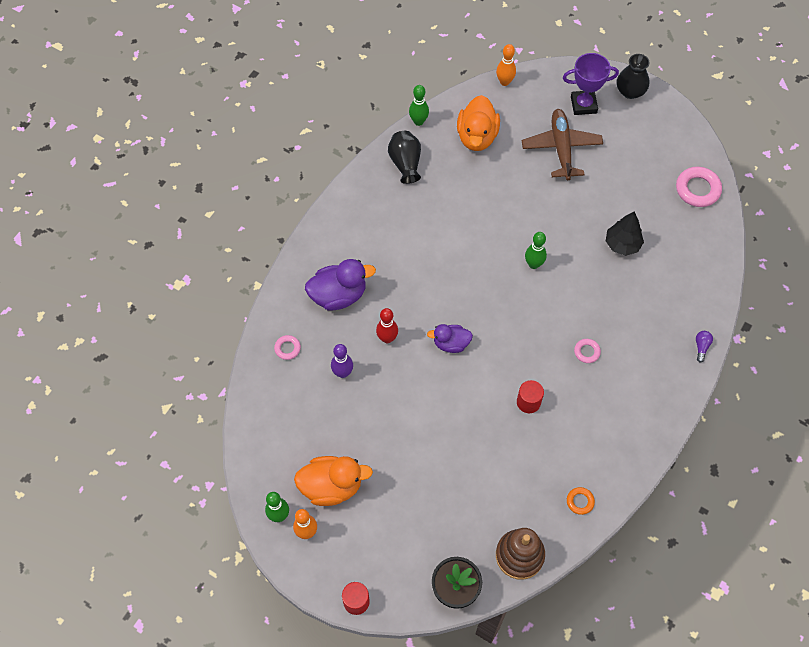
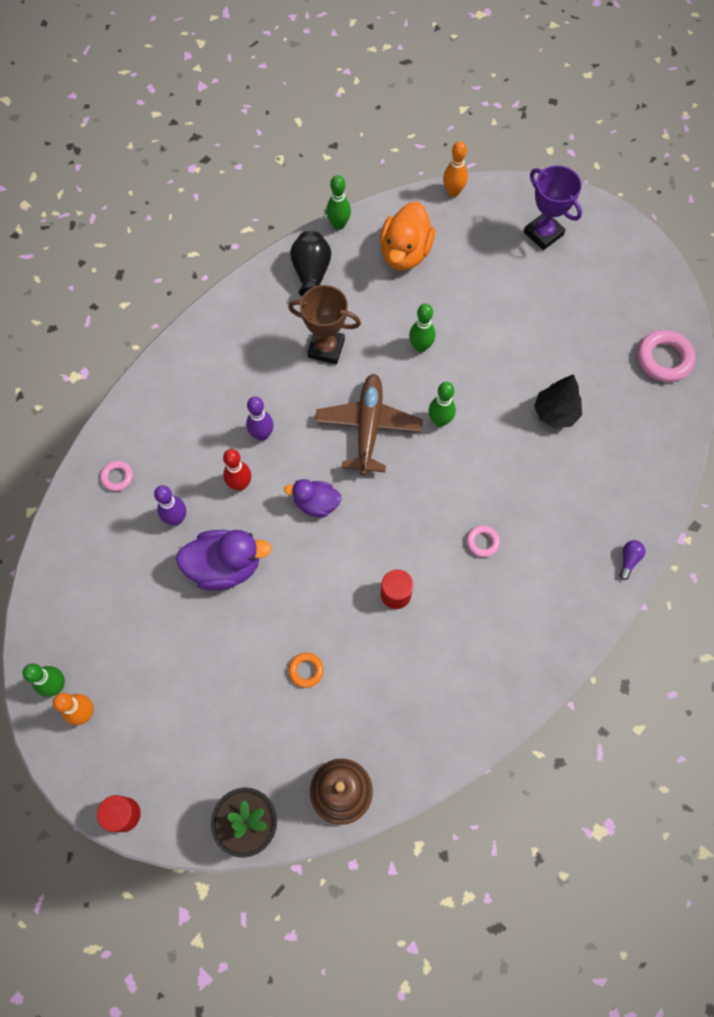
camera: 10 degrees right, 5 degrees up
(331, 486) = (129, 660): orange duck -> none
(338, 295) = (194, 421): purple duck -> purple duck (225, 566)
(395, 297) = (262, 435): none -> purple bowling pin
(431, 221) = (326, 348): none -> brown trophy
(506, 209) = (420, 347): none -> green bowling pin
(561, 148) = (505, 282): brown plane -> brown plane (368, 427)
(580, 501) = (432, 734): orange ring -> orange ring (306, 670)
(583, 105) = (543, 234): purple trophy -> purple trophy turned 45 degrees clockwise
(630, 91) = (604, 226): black vase -> none

